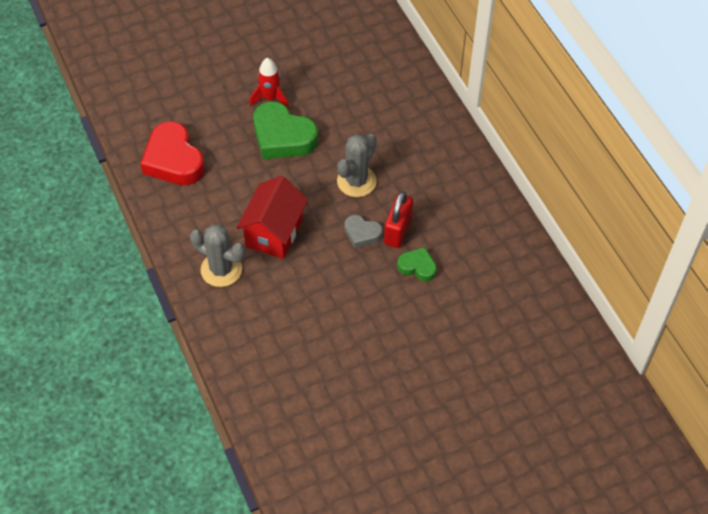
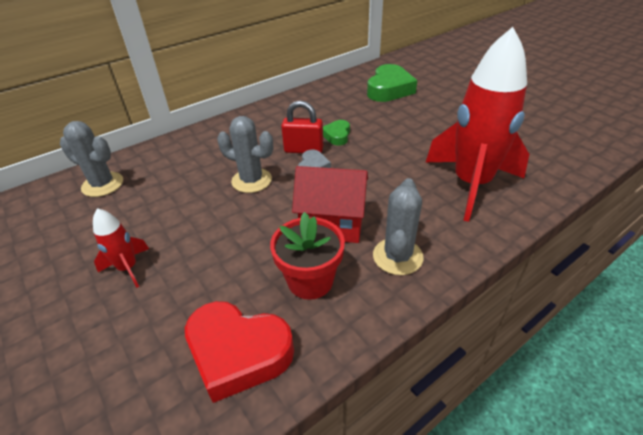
camera: 100 degrees left, 15 degrees down
(173, 160) = (238, 353): red heart -> red heart turned 60 degrees clockwise
(217, 207) = (310, 281): none -> red flower pot
(282, 137) = (193, 244): green heart -> green heart (389, 89)
(292, 361) = (471, 184): none -> red rocket
(385, 71) = (102, 184): none -> grey cactus

